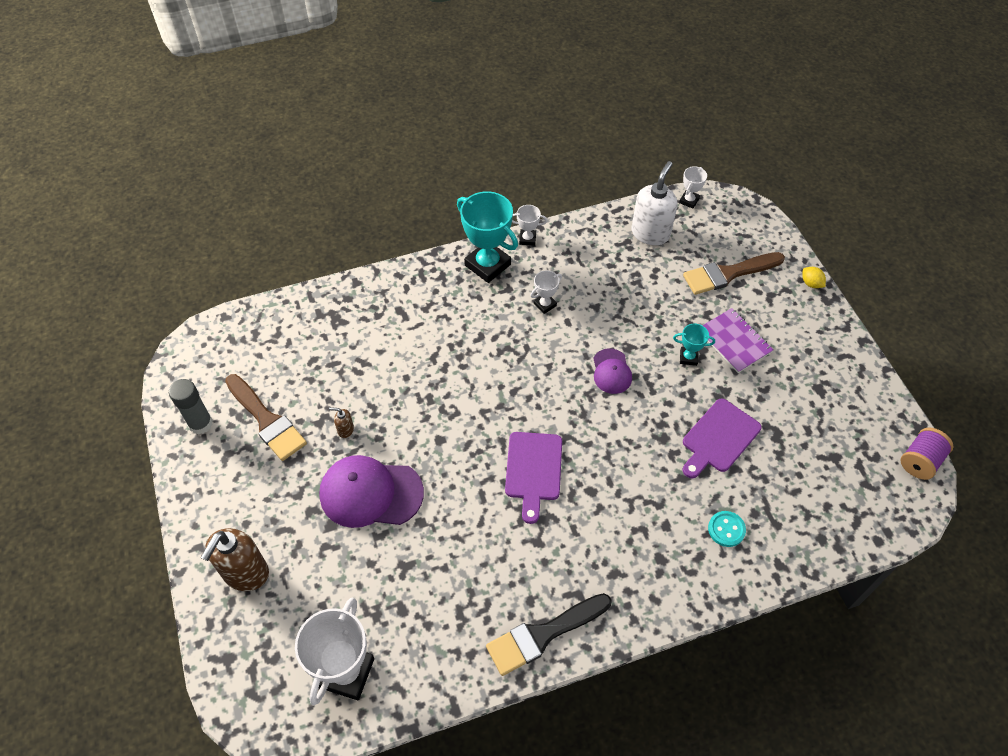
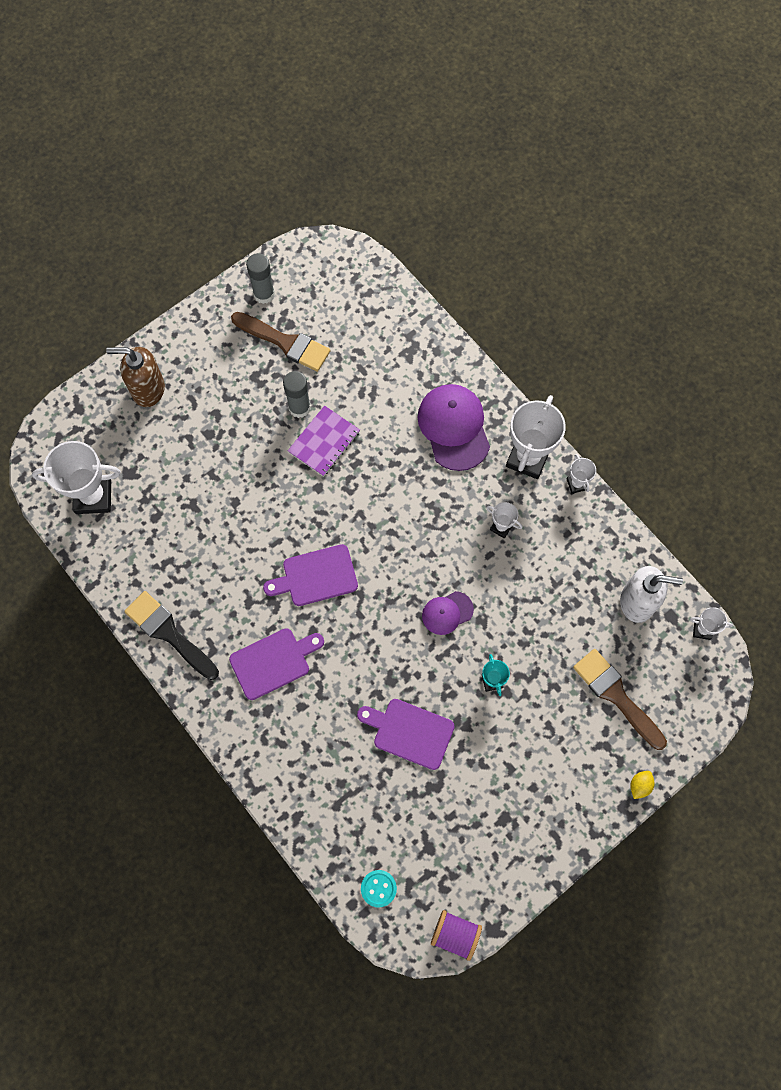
camera: 70 degrees right, 15 degrees up
(267, 420) = (285, 343): brown brush -> brown brush turned 90 degrees counterclockwise
(345, 430) = (299, 407): brown soap dispenser -> grey glue stick
(370, 493) = (247, 452): purple cap -> purple cap (454, 427)
(487, 265) = (527, 458): turquoise trophy -> white trophy
(610, 537) = (273, 662): none -> purple cutting board
(726, 529) = (315, 761): turquoise button -> turquoise button (378, 888)
(734, 341) = (529, 721): purple notebook -> purple notebook (324, 442)

